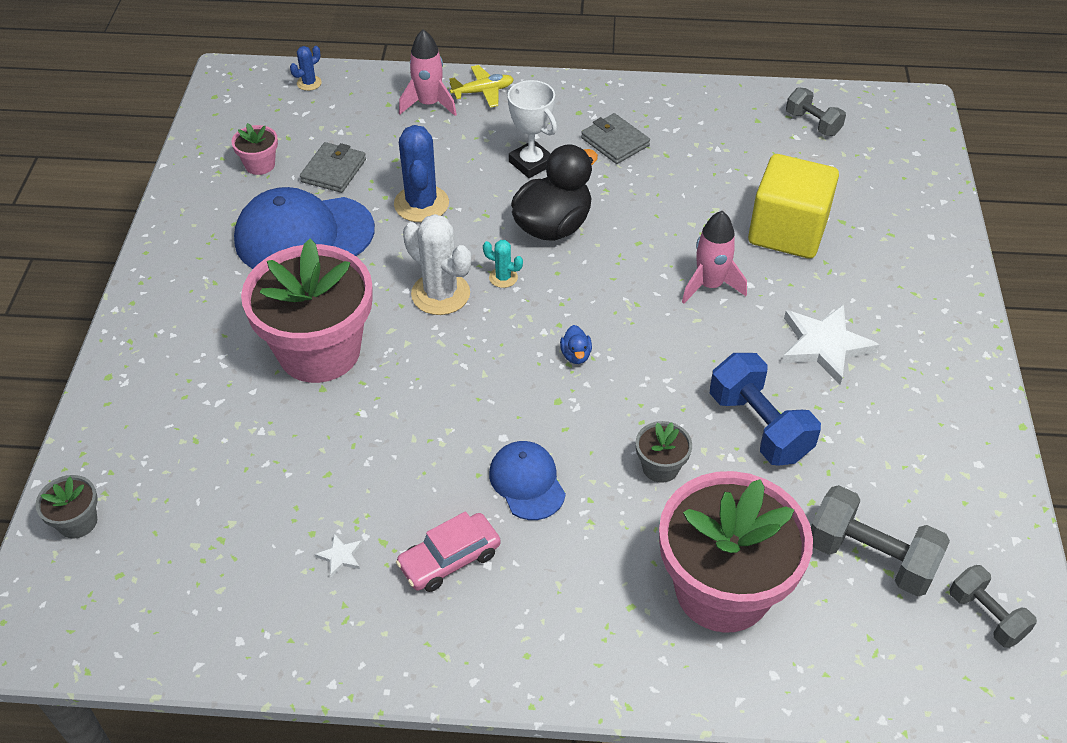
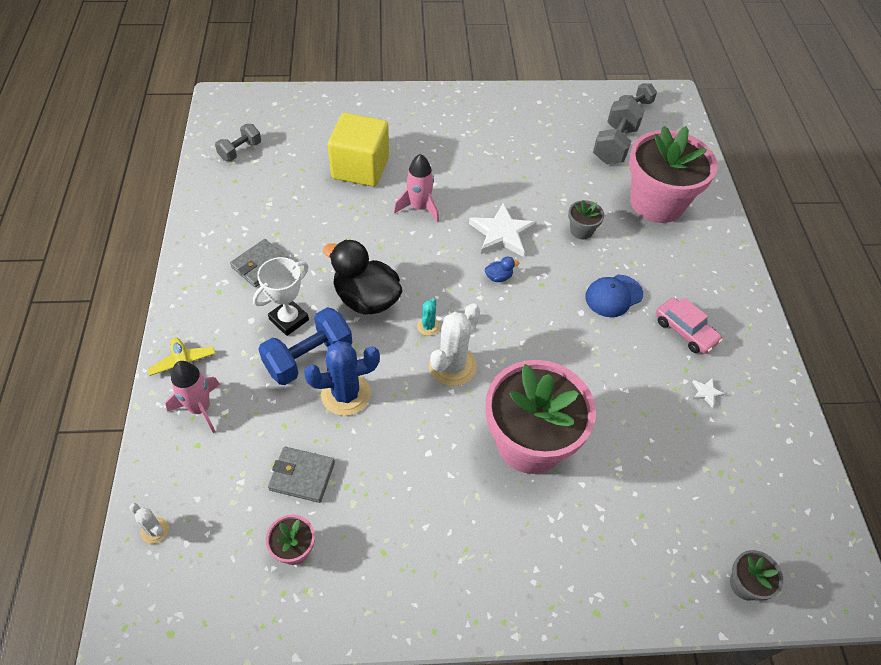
camera: 100 degrees left, 5 degrees up
(304, 235) = (395, 484): blue cap -> none
(309, 83) = (154, 530): blue cactus -> white cactus
(759, 426) = (537, 186): blue dumbbell -> blue dumbbell (309, 358)
(824, 345) = (464, 155): white star -> white star (502, 233)

